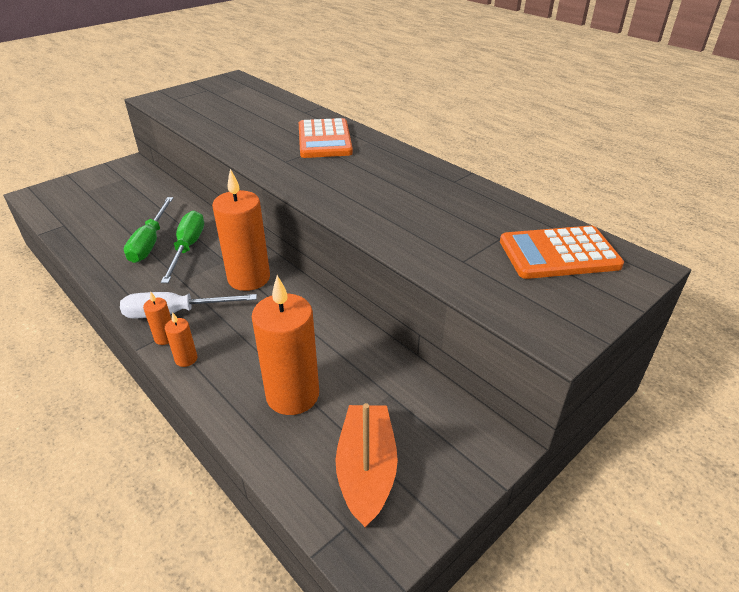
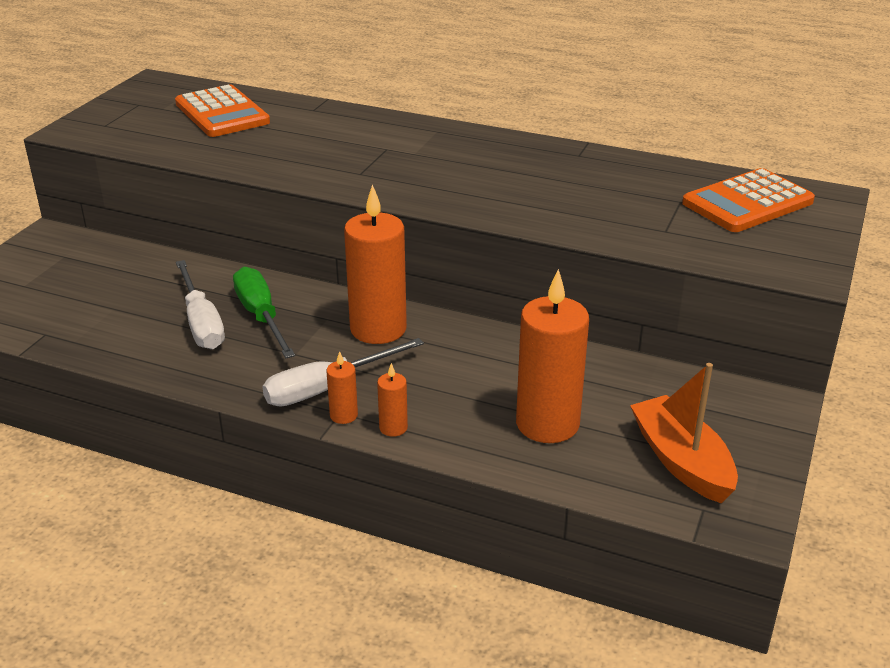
camera: 25 degrees left, 5 degrees down
(150, 242) = (201, 323): green screwdriver -> white screwdriver
(324, 140) = (379, 139): orange calculator -> orange calculator (222, 113)

